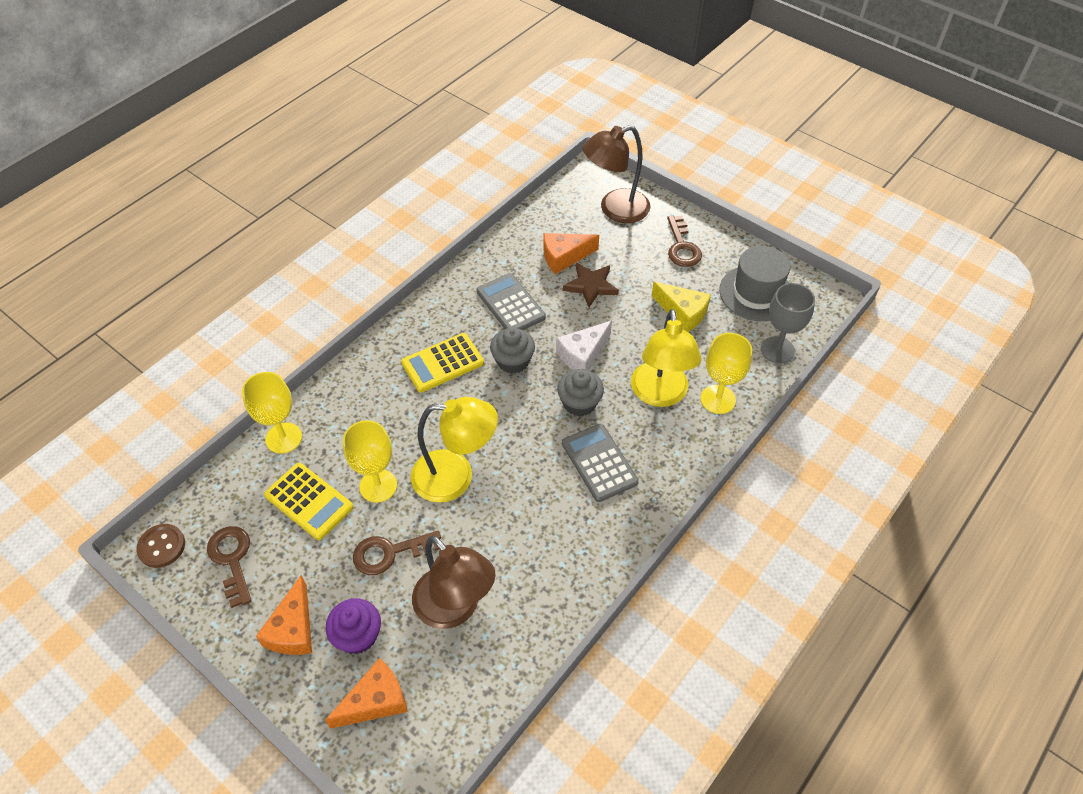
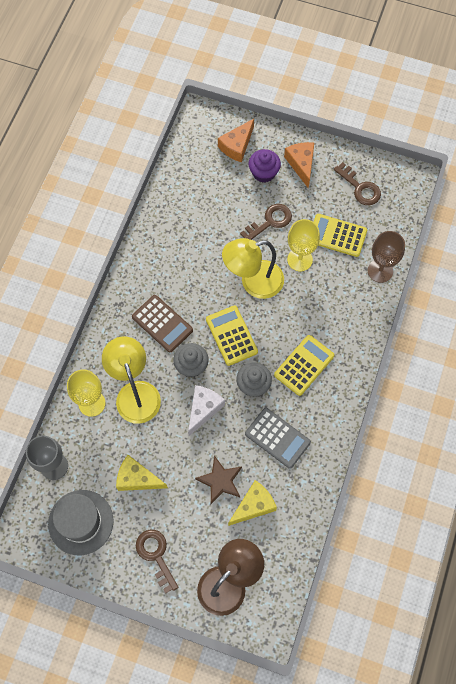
camera: 160 degrees right, 15 degrees up
(161, 546) = (406, 181): brown button -> none
(283, 438) = (380, 271): yellow goblet -> brown goblet
(455, 608) = (216, 204): brown lamp -> none
(515, 421) = (231, 335): none -> yellow calculator
(564, 257) = (254, 505): orange cheese -> yellow cheese
(599, 463) = (162, 323): grey calculator -> brown calculator

